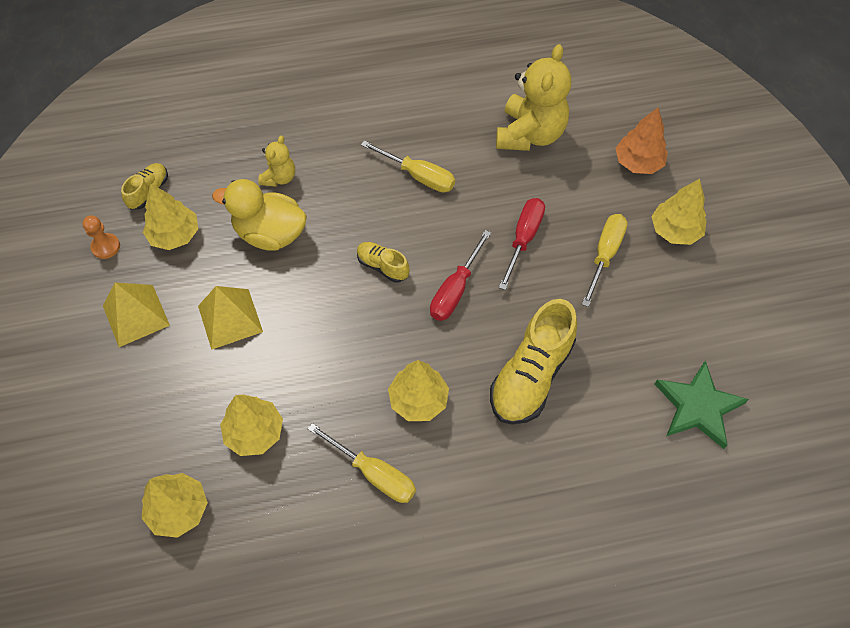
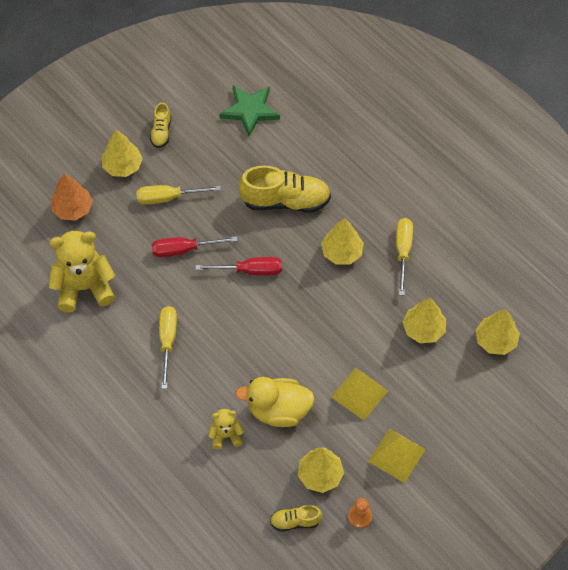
camera: 120 degrees left, 0 degrees up
(270, 234) = (278, 410): yellow duck -> yellow duck turned 105 degrees clockwise
(382, 266) = (259, 323): yellow shoe -> yellow shoe (161, 132)

